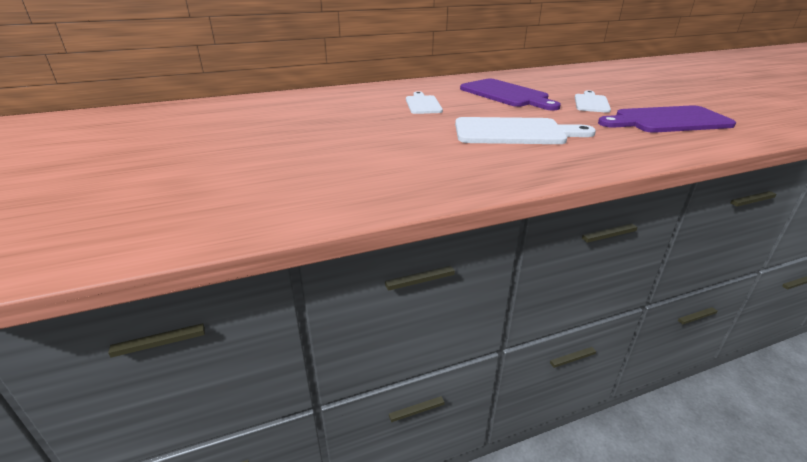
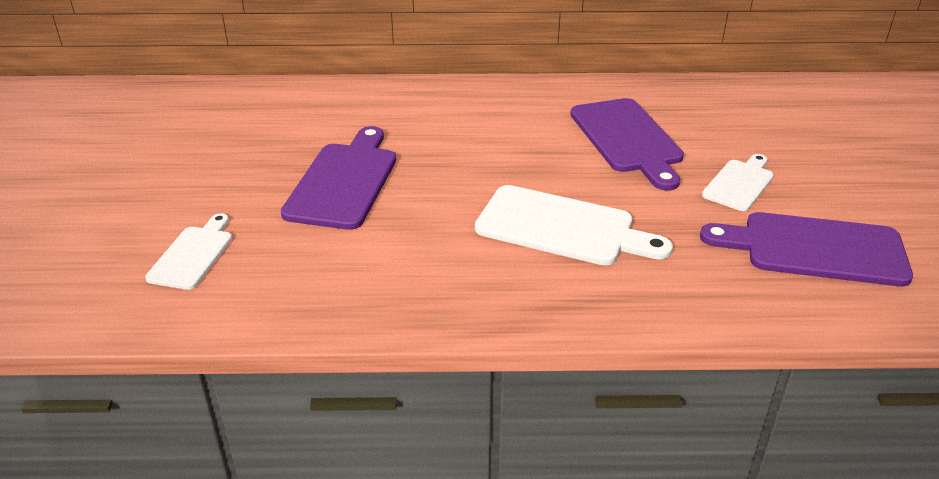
camera: 20 degrees right, 5 degrees up
(341, 132) = (344, 181): none -> purple cutting board
(422, 104) = (489, 141): white cutting board -> white cutting board (193, 254)

